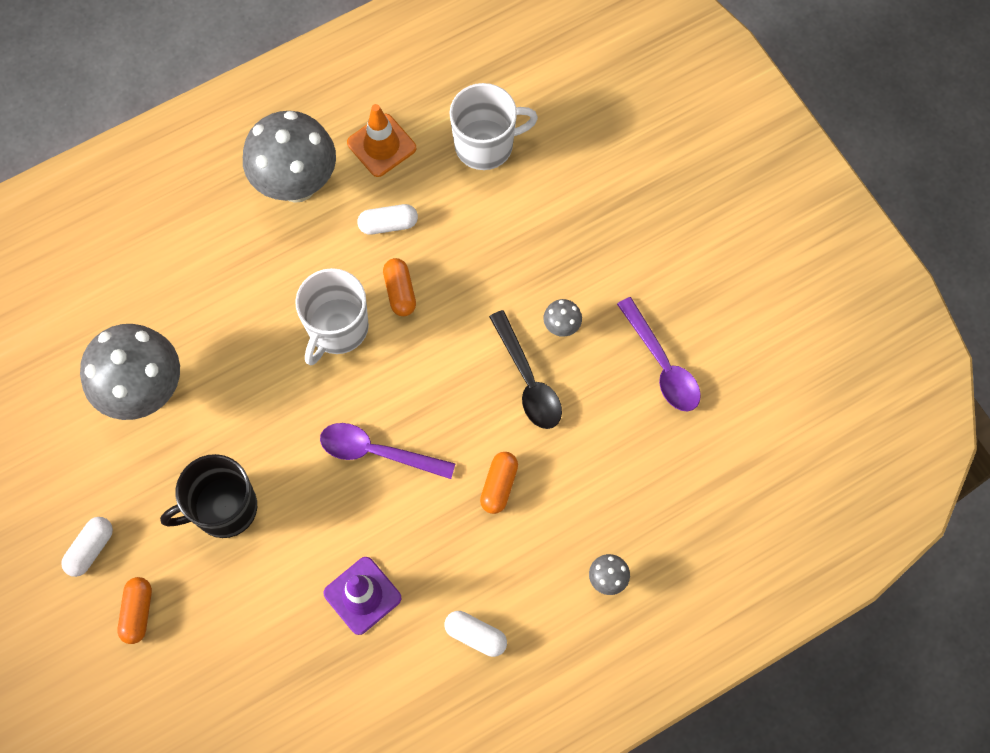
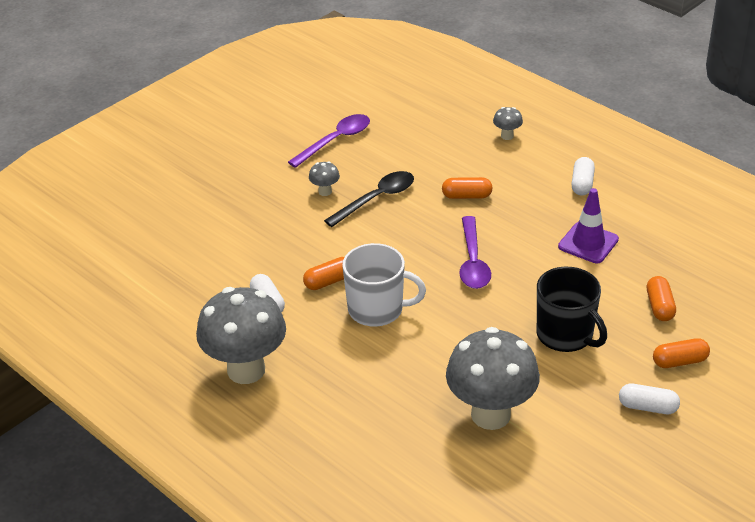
camera: 105 degrees left, 30 degrees down
(227, 630) = (660, 306): none -> orange capsule
(381, 145) = (189, 325): orange traffic cone -> none
(485, 145) = (172, 264): white mug -> none

